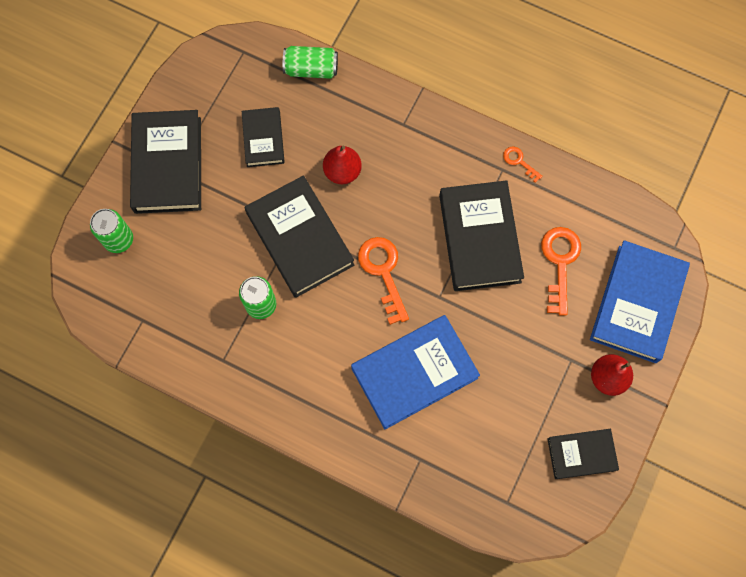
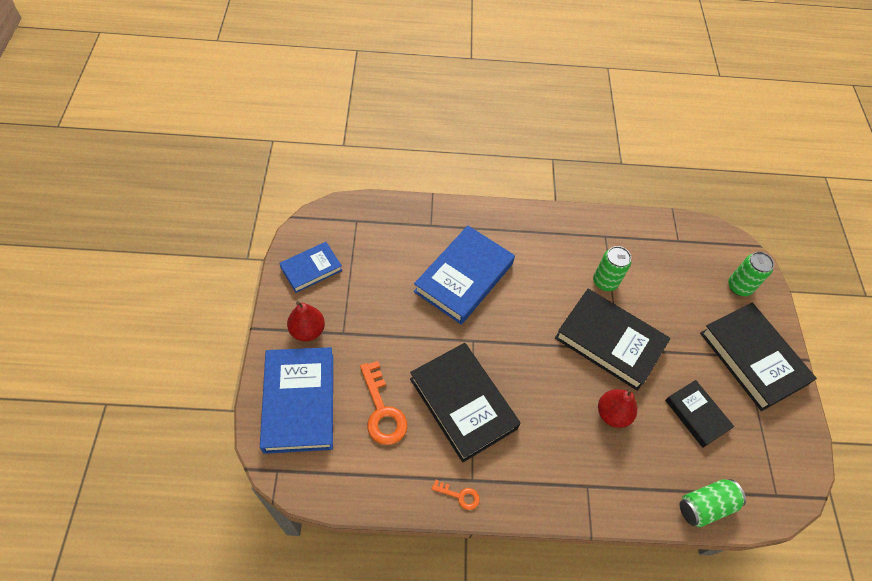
camera: 150 degrees right, 15 degrees down
(383, 272) = (528, 342): orange key -> none
(581, 454) = (311, 269): black book -> blue book

